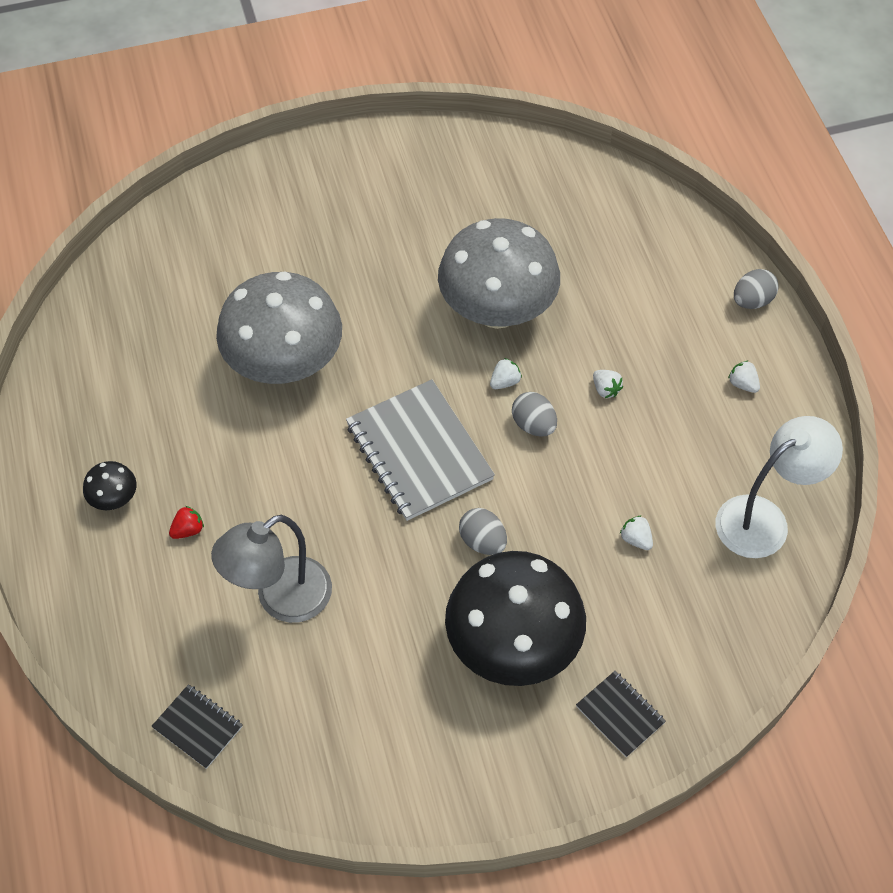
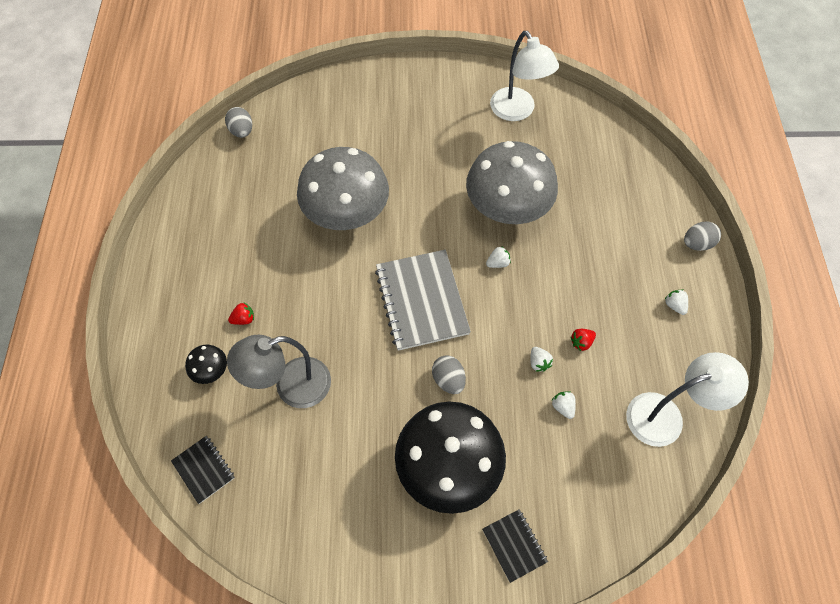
camera: 15 degrees right, 5 degrees up
(114, 499) = (201, 284): black mushroom -> black mushroom (211, 371)
(475, 178) = (517, 111): none -> white lamp
(533, 425) = (510, 300): grey egg -> grey egg (242, 131)
(605, 389) = (570, 286): white strawberry -> white strawberry (538, 362)
(638, 456) = (581, 342): none -> red strawberry

